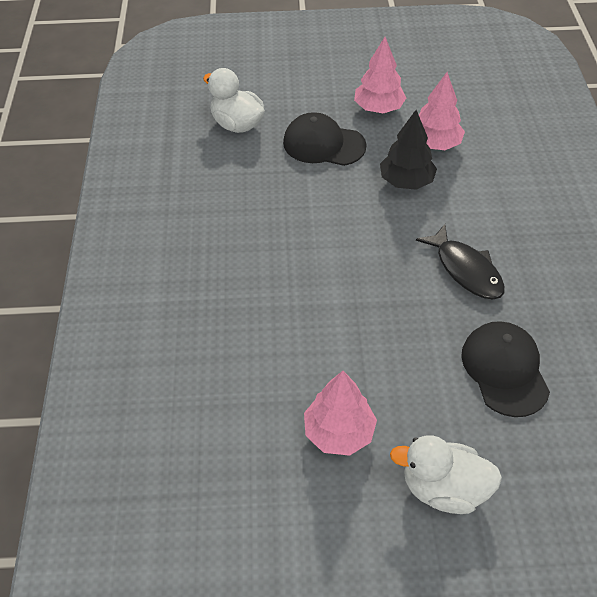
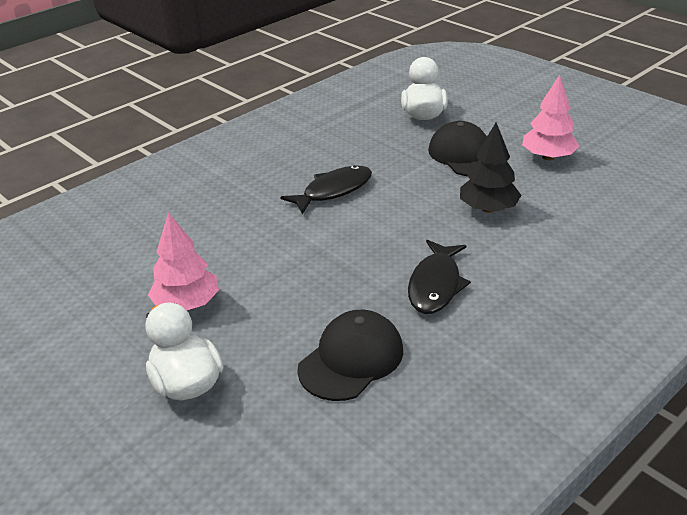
camera: 50 degrees right, 15 degrees down
(281, 245) = (333, 191): none -> black fish
(435, 144) = (556, 200): pink tree -> none

